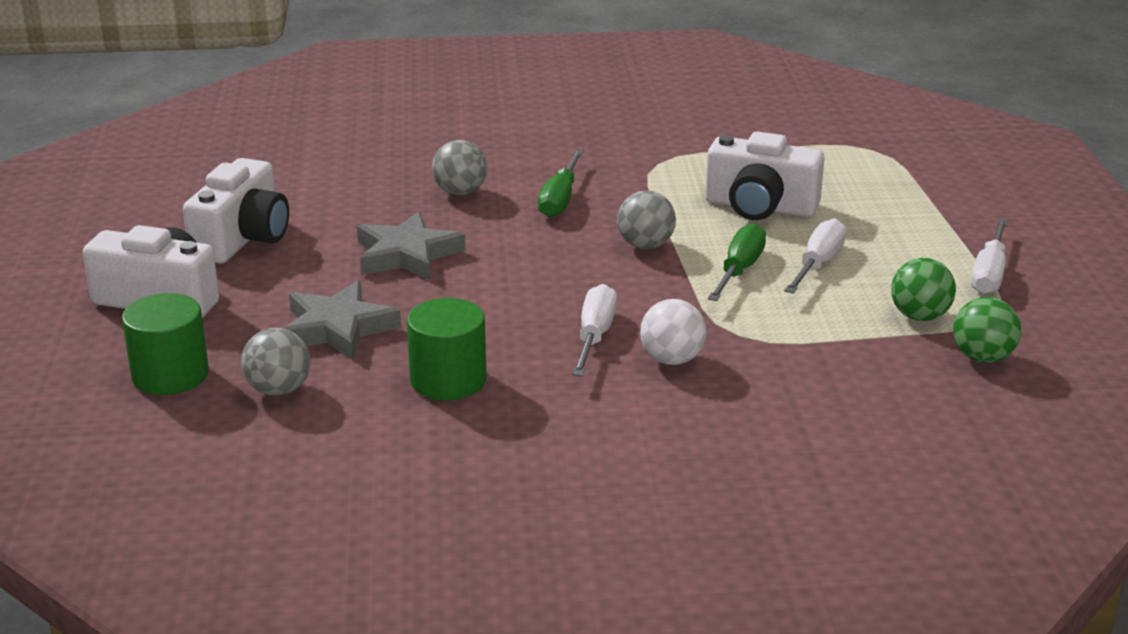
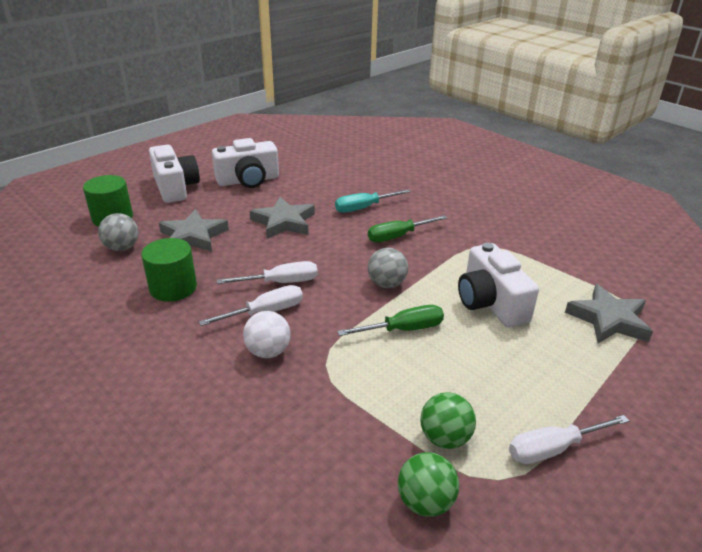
camera: 50 degrees right, 5 degrees up
(460, 192) = (364, 208): grey ball -> turquoise screwdriver
(818, 264) = (453, 358): white screwdriver -> white screwdriver (280, 282)
(864, 166) = (608, 319): none -> grey star

